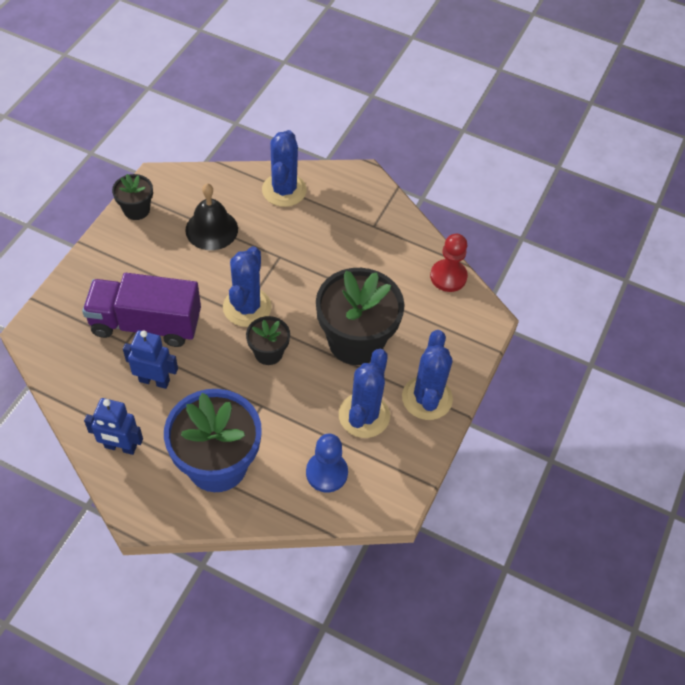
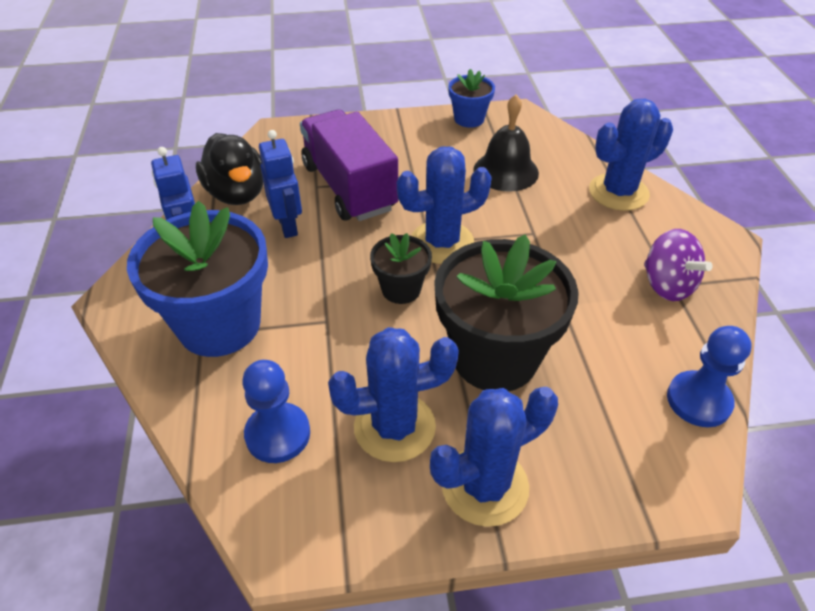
camera: 60 degrees right, 10 degrees down
(89, 394) = (237, 193): none -> black duck
(136, 210) = (469, 119): black flower pot -> blue flower pot
(371, 228) = (667, 285): none -> purple spinning top
(448, 277) = (698, 400): red pawn -> blue pawn

